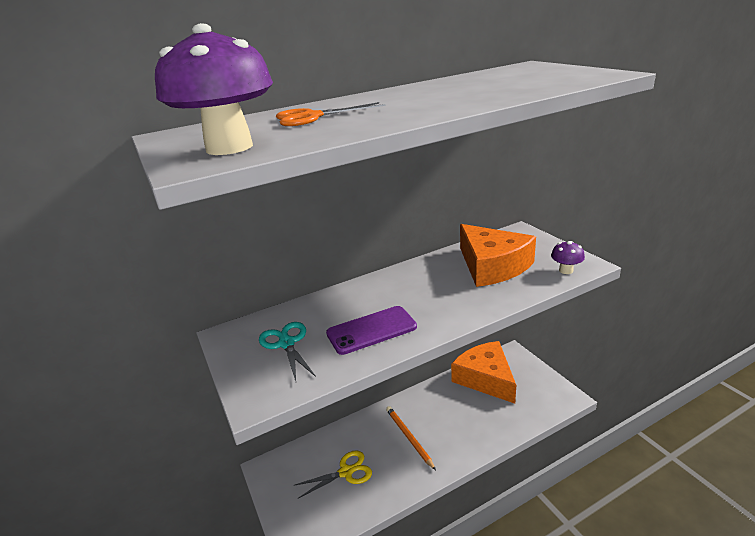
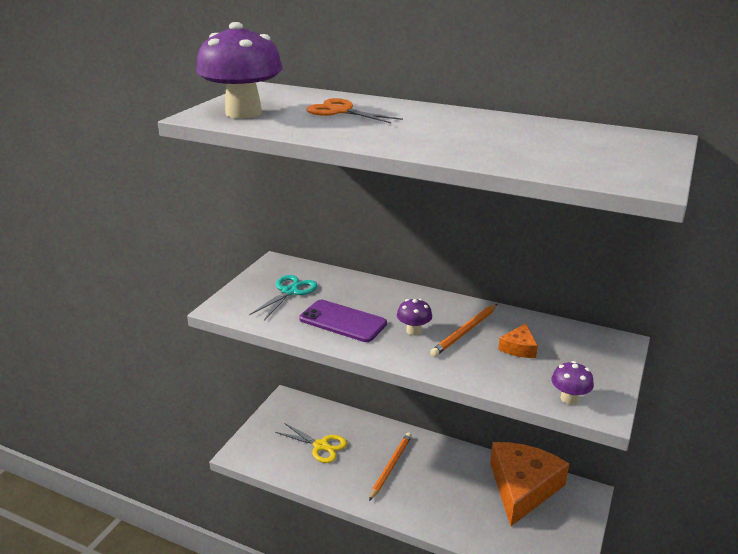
camera: 50 degrees right, 0 degrees up
(425, 300) = (413, 331): none -> purple mushroom
(450, 279) = (465, 332): none -> orange pencil
(492, 266) = (519, 348): orange cheese -> orange cheese, size x0.42

